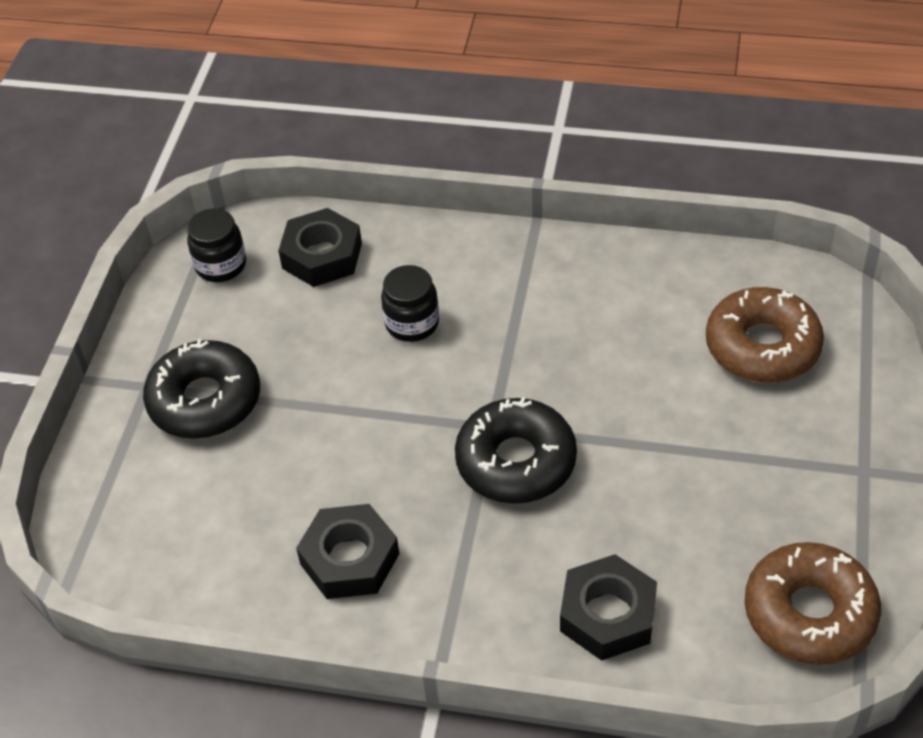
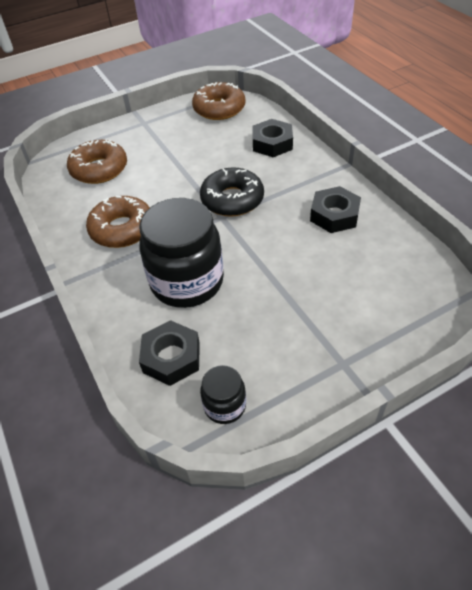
camera: 130 degrees left, 0 degrees up
(205, 400) = (321, 328): black donut -> none
(412, 323) = (187, 282): black jar -> black jar, size x2.09
(582, 309) = (122, 229): none -> brown donut

